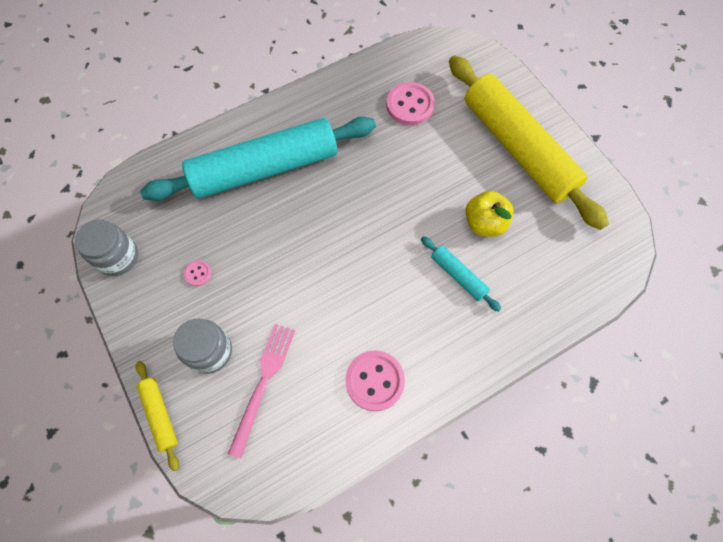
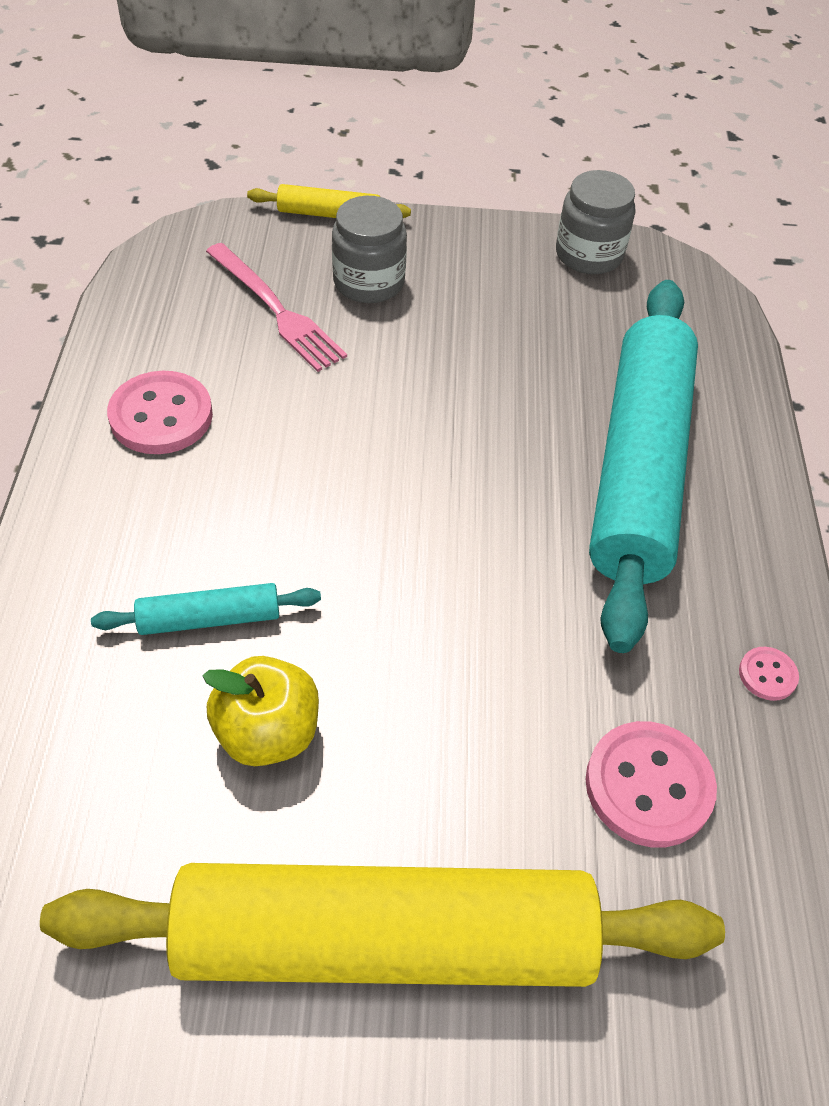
camera: 120 degrees right, 15 degrees down
(198, 273) = (497, 316): pink button -> pink button (767, 675)

